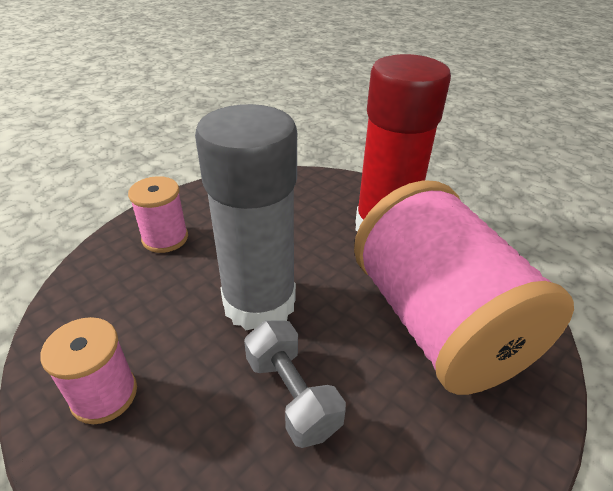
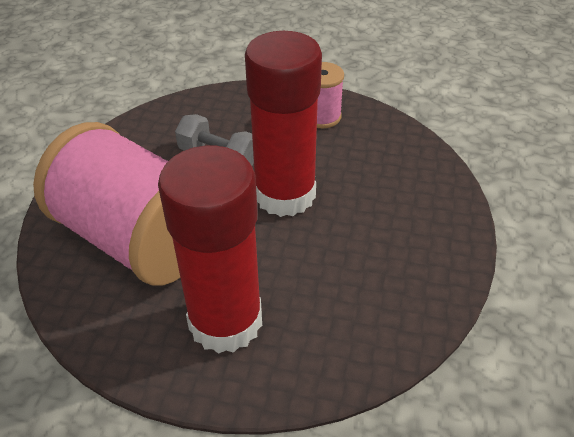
camera: 150 degrees right, 5 degrees up
(165, 238) = (416, 208): pink spool -> none
(259, 303) = (285, 195): grey glue stick -> red glue stick

